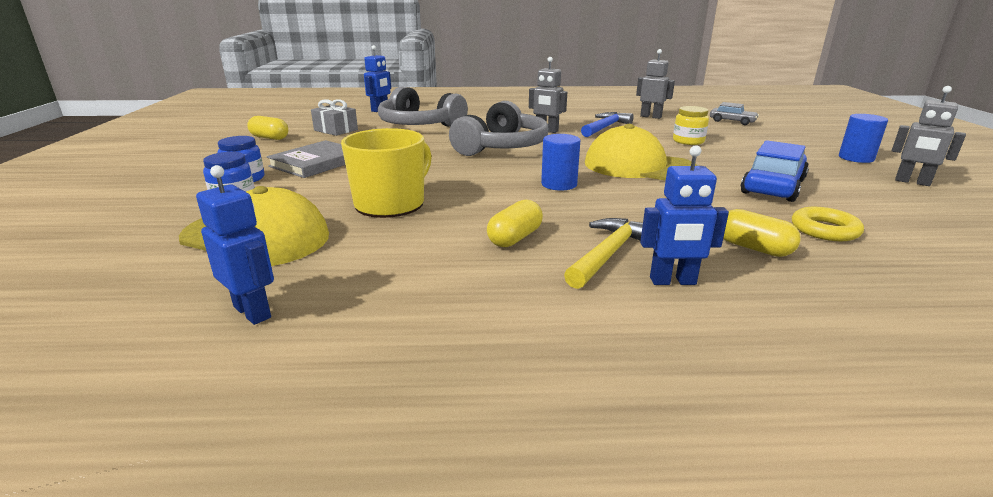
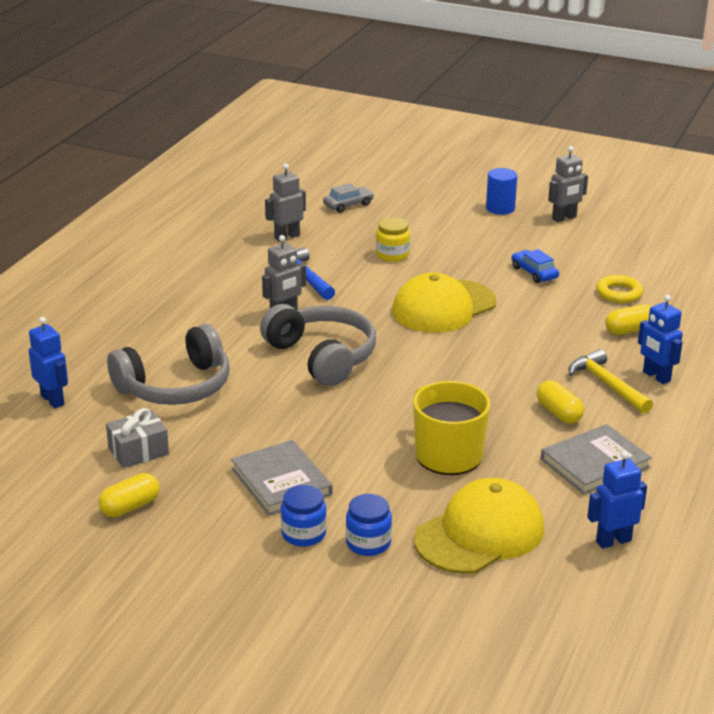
camera: 65 degrees left, 5 degrees up
(426, 273) = (595, 463): none -> grey book
(559, 184) = (460, 360): blue cylinder -> none
(673, 281) = (656, 376): blue robot -> blue robot turned 120 degrees clockwise
(772, 186) = (534, 272): blue car -> blue car, size x0.59

